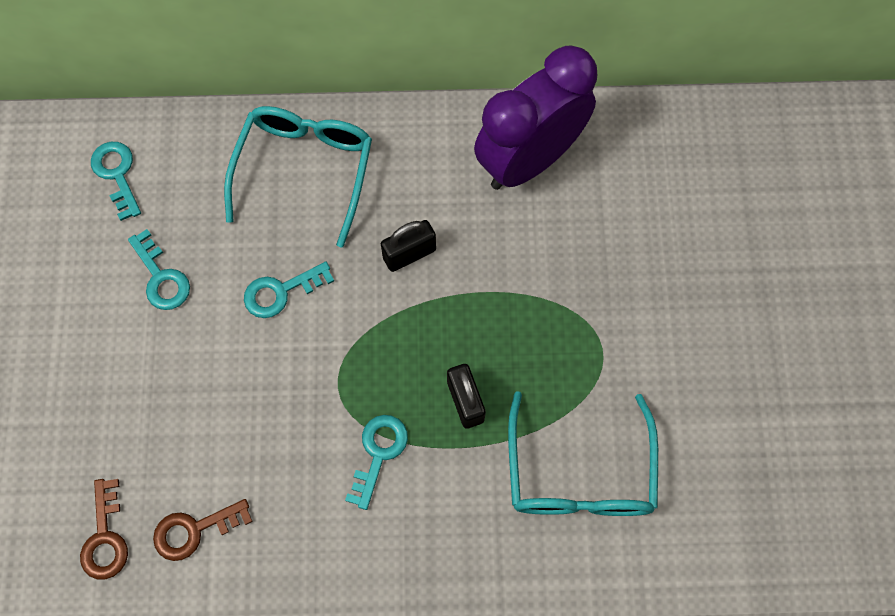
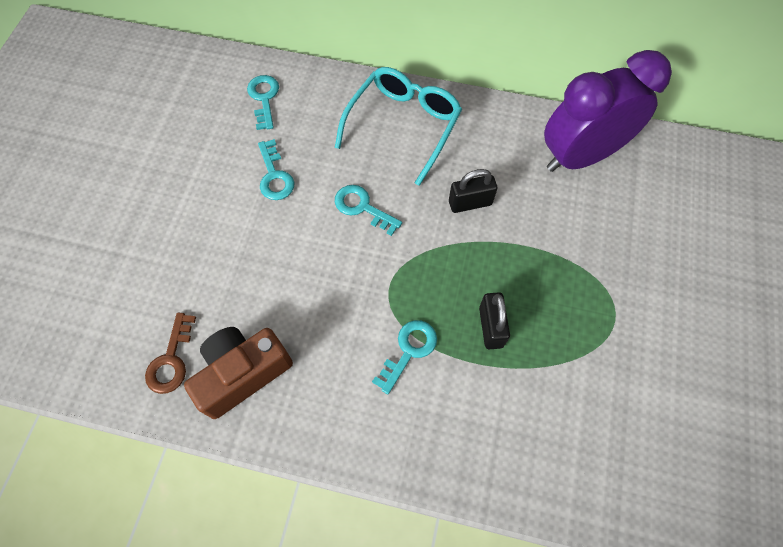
camera: 15 degrees right, 5 degrees down
(194, 530) = (243, 373): brown key -> brown camera
(281, 292) = (362, 207): turquoise key -> turquoise key turned 45 degrees clockwise
(579, 473) = (577, 412): turquoise glasses -> none

